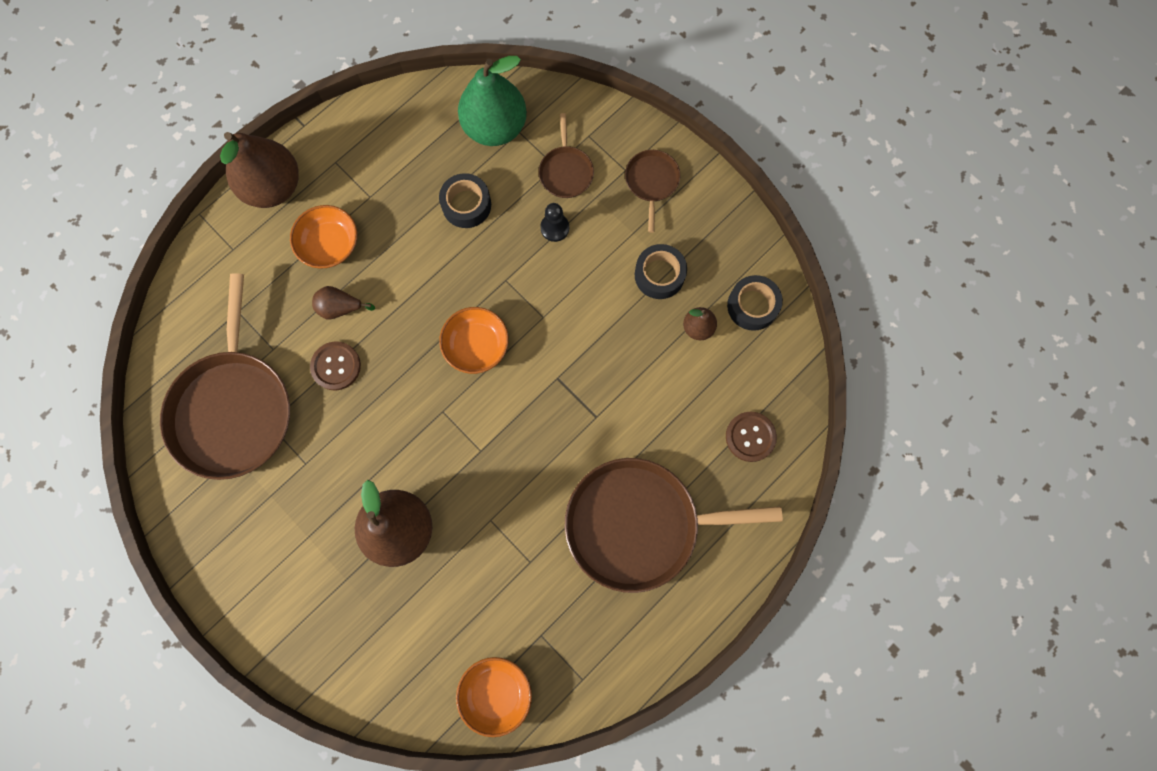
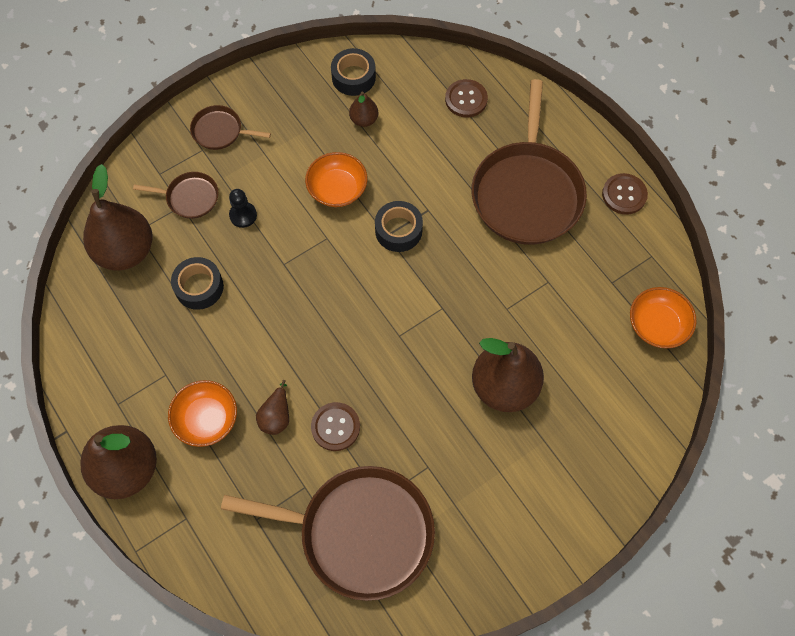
camera: 80 degrees left, 10 degrees down
(476, 345) = (342, 297): orange bowl -> orange bowl (337, 189)
(495, 127) = (126, 251): green pear -> brown pear
(658, 639) = (624, 195): none -> brown button
(659, 275) = (309, 140): black tape -> black tape (398, 230)

